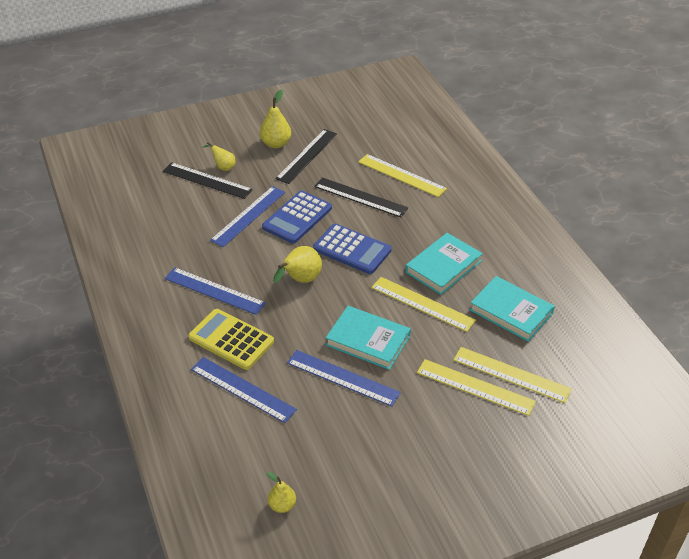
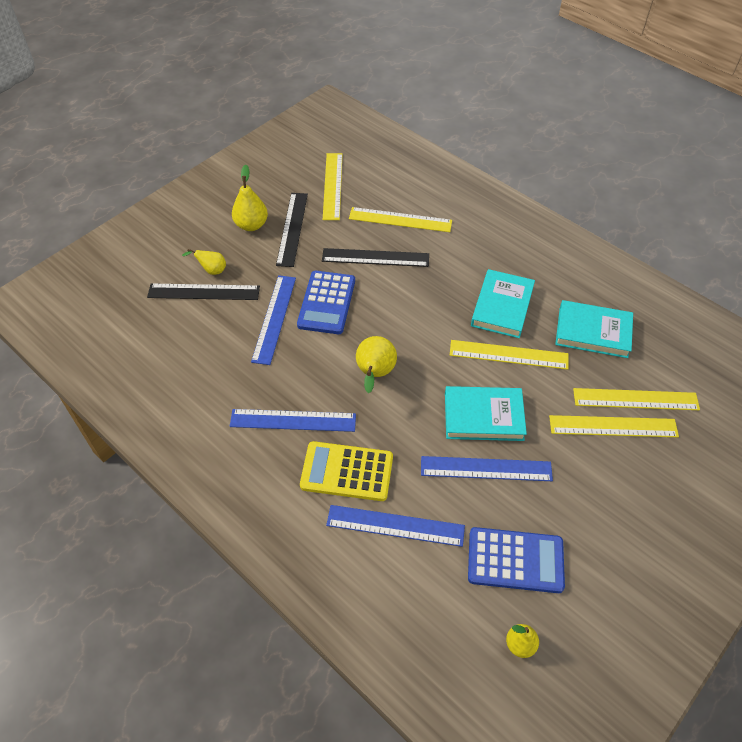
camera: 25 degrees left, 10 degrees up
(352, 249) = (404, 319): blue calculator -> blue calculator (515, 560)
(362, 133) = (332, 186): none -> yellow ruler

